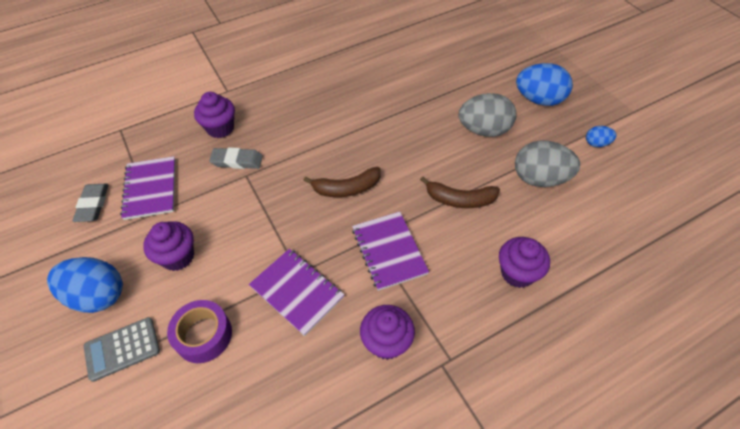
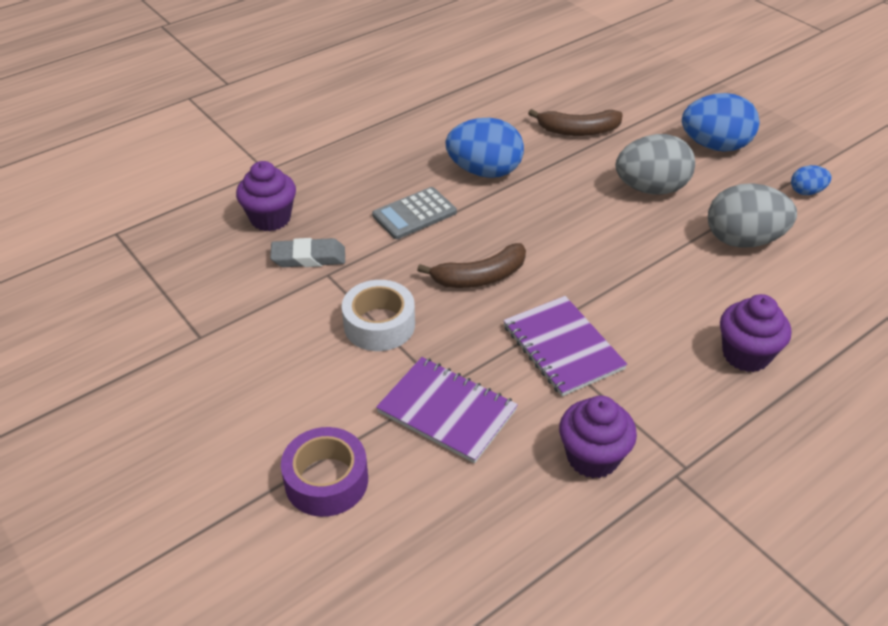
camera: 10 degrees left, 10 degrees down
(93, 205) = (104, 334): grey eraser -> none
(98, 296) = (149, 449): blue egg -> blue egg (484, 171)
(122, 349) = (209, 512): grey calculator -> grey calculator (414, 214)
(151, 189) = (188, 305): purple notebook -> none
(178, 257) = (257, 387): purple cupcake -> none
(269, 218) = (379, 325): none -> white tape
(460, 199) = (642, 275): brown banana -> brown banana (578, 131)

